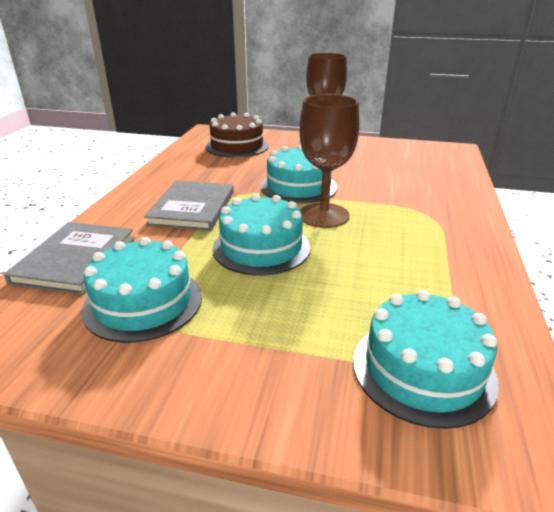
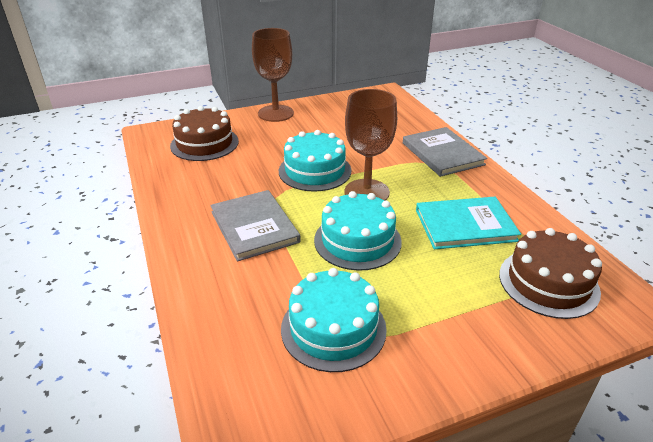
camera: 35 degrees left, 5 degrees up
(76, 260) = (222, 322): grey book -> grey book (442, 154)
(391, 276) = (465, 225): none -> turquoise book
(423, 369) = (548, 282): turquoise cake -> brown cake

